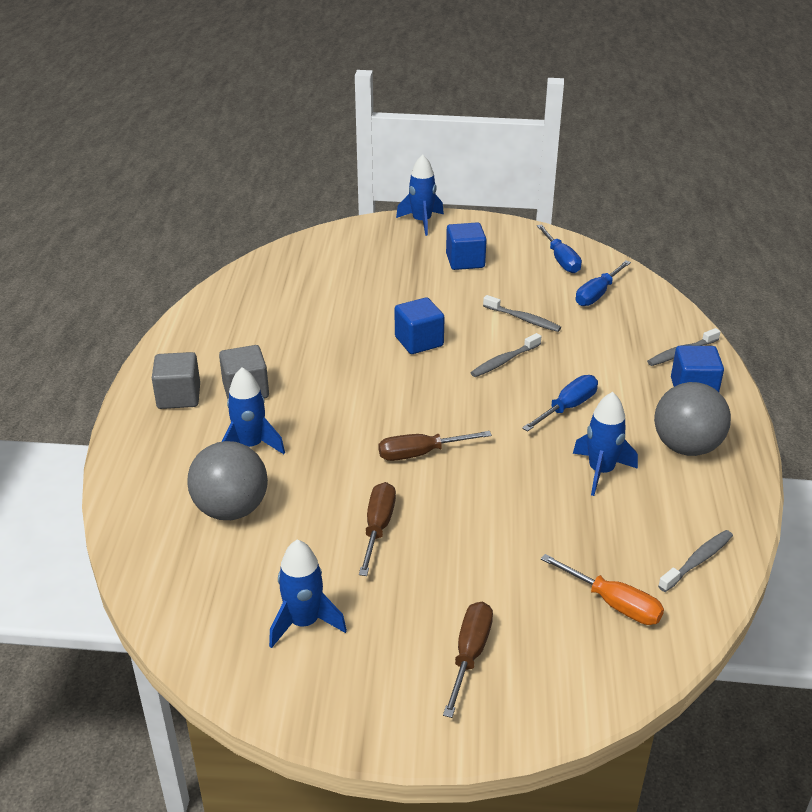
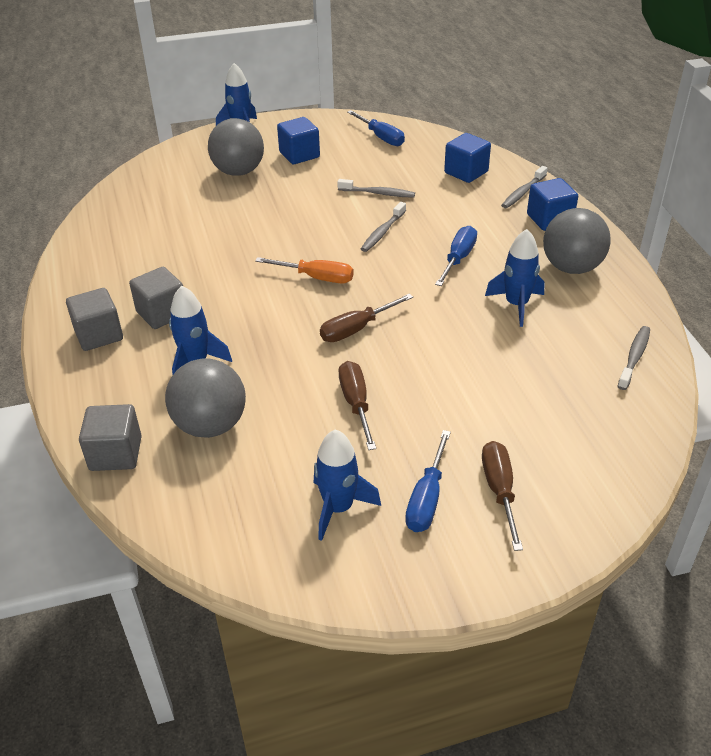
camera: 20 degrees left, 5 degrees up
(135, 511) = (115, 453): none -> grey cube
(395, 266) = (238, 172): none -> grey ball
(419, 341) = (298, 232): blue cube -> blue cube (466, 172)
(597, 294) = (428, 160): blue screwdriver -> blue screwdriver (426, 499)
(614, 604) = (591, 411): orange screwdriver -> orange screwdriver (317, 278)

